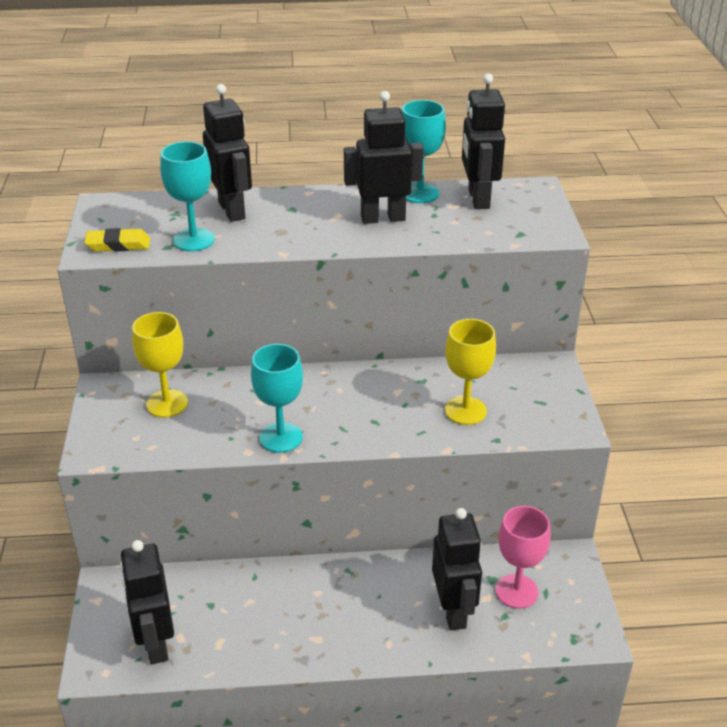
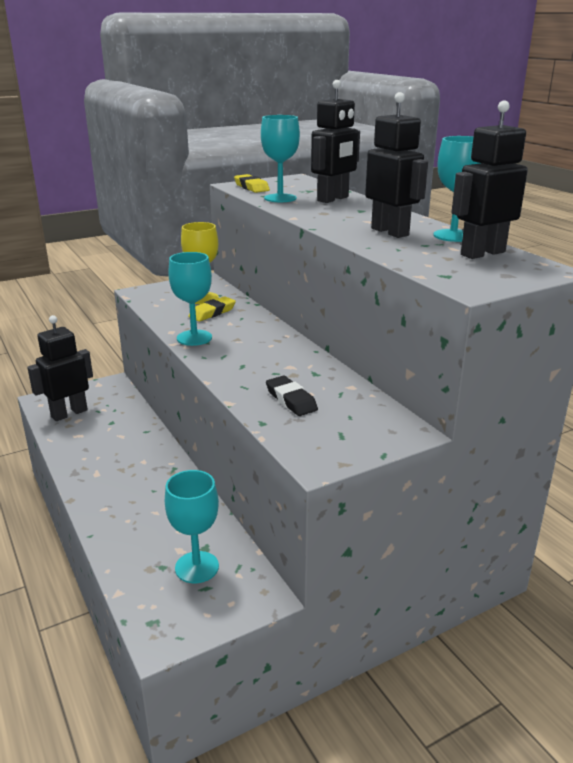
camera: 65 degrees right, 10 degrees down
(219, 407) = (212, 312): none -> yellow eraser
(453, 611) = (154, 534): black robot -> none
(465, 411) = (291, 400): yellow goblet -> black eraser
(516, 591) = (197, 567): pink goblet -> turquoise goblet

